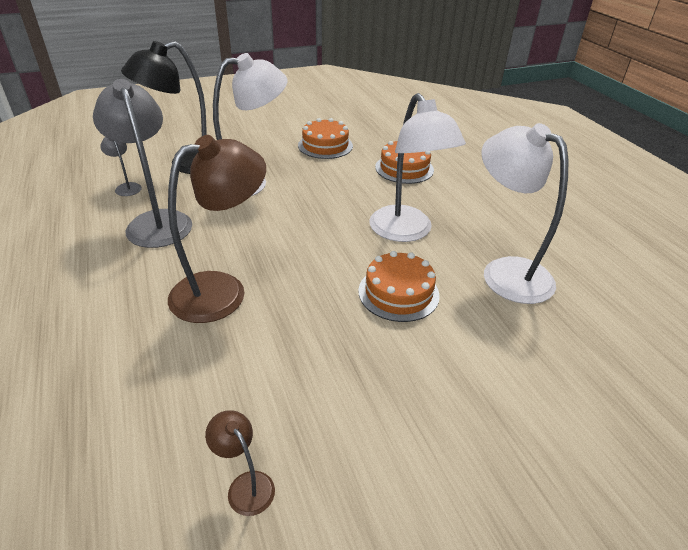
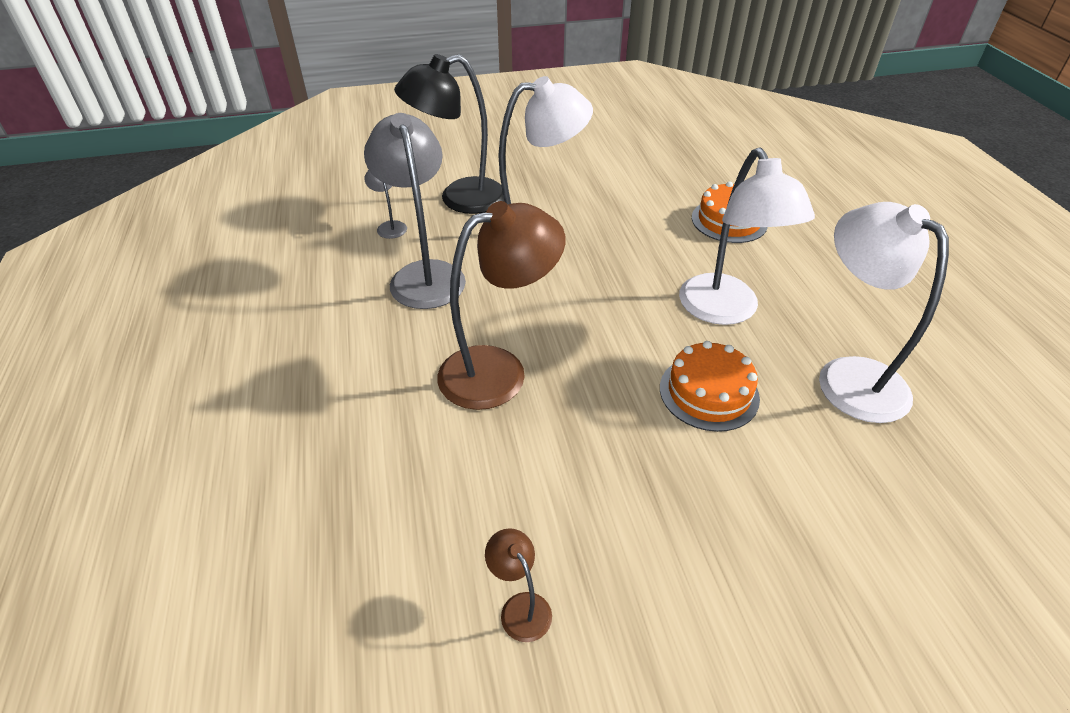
camera: 10 degrees right, 5 degrees up
(325, 145) = (629, 182): orange cake -> none

